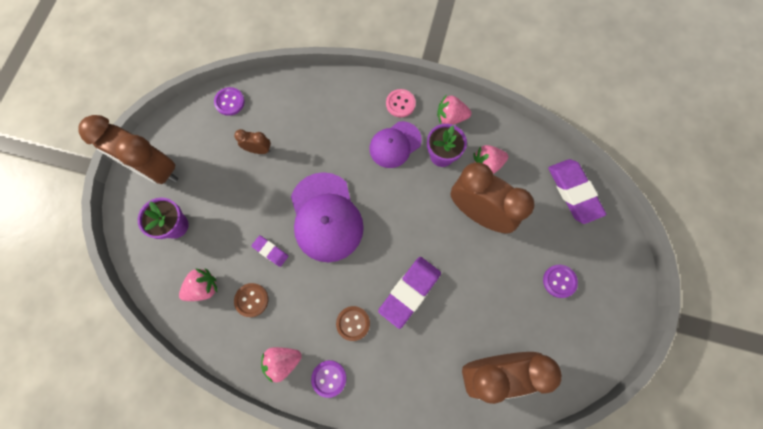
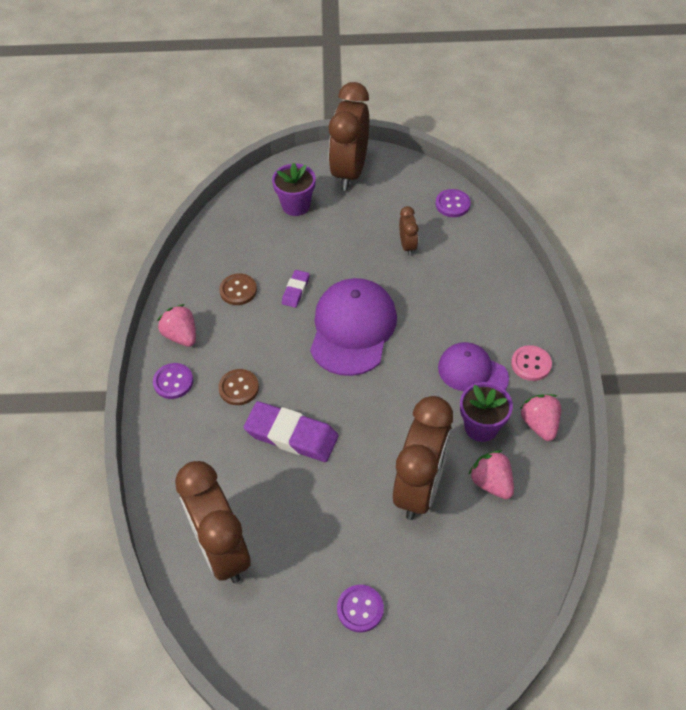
camera: 75 degrees right, 20 degrees down
(203, 287) = (239, 247): pink strawberry -> none
(326, 217) = (352, 329): purple cap -> purple cap turned 135 degrees clockwise
(573, 192) = (497, 604): purple eraser -> none

